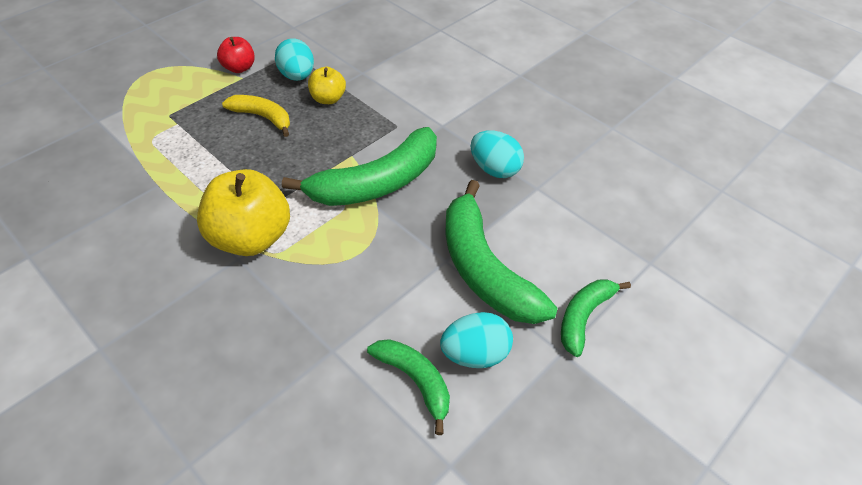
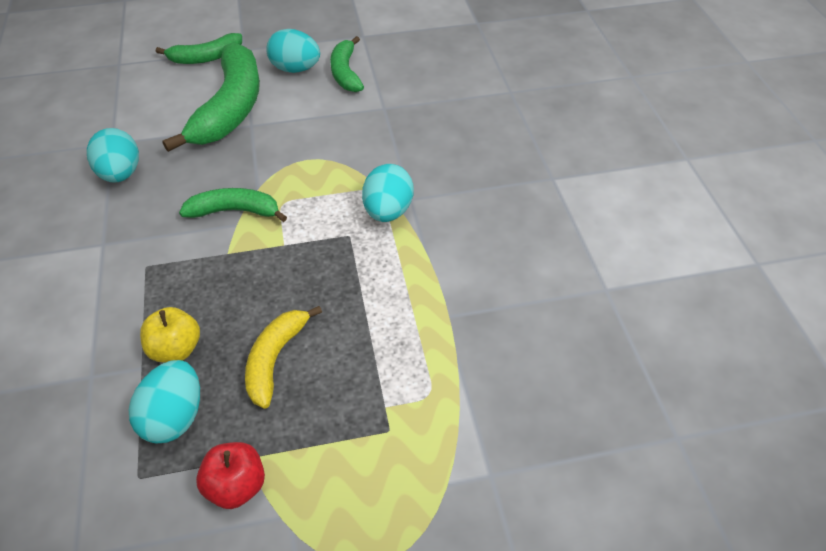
camera: 145 degrees left, 0 degrees up
(251, 238) = (388, 211): yellow apple -> turquoise egg
(263, 117) = (275, 359): yellow banana -> yellow banana turned 45 degrees clockwise
(376, 183) = (235, 211): green banana -> green banana, size x0.56

